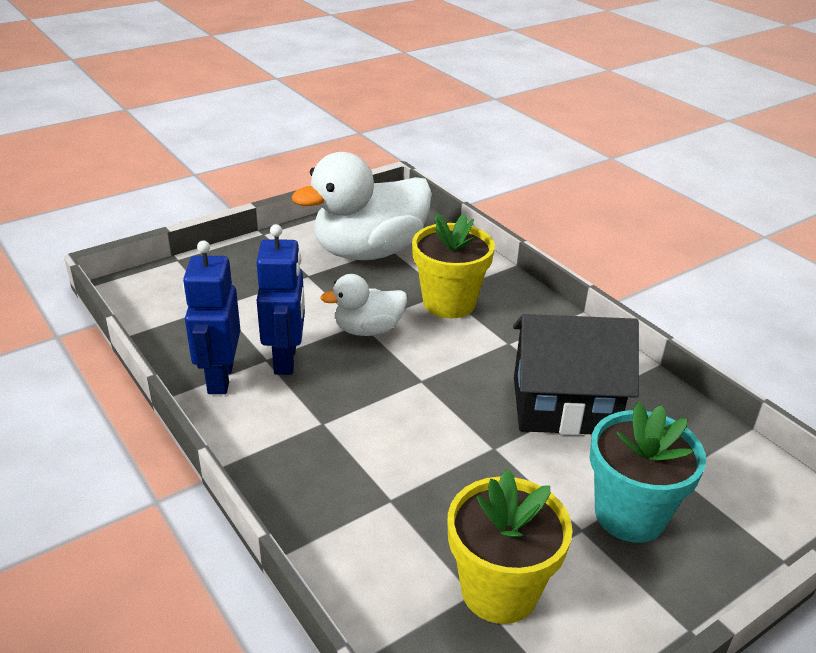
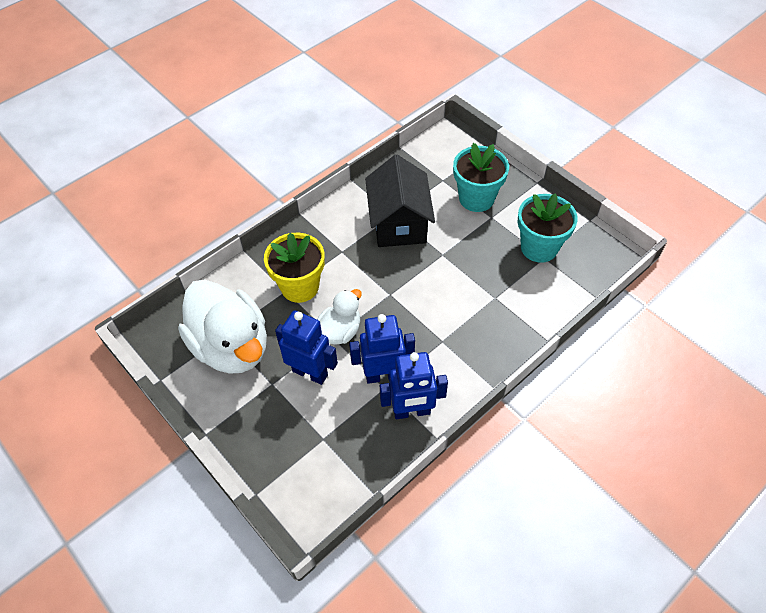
camera: 95 degrees left, 20 degrees up
(312, 302) = (310, 373): none -> blue robot
(368, 330) = (340, 331): white duck -> white duck turned 120 degrees counterclockwise
(499, 590) = (539, 247): yellow flower pot -> turquoise flower pot

